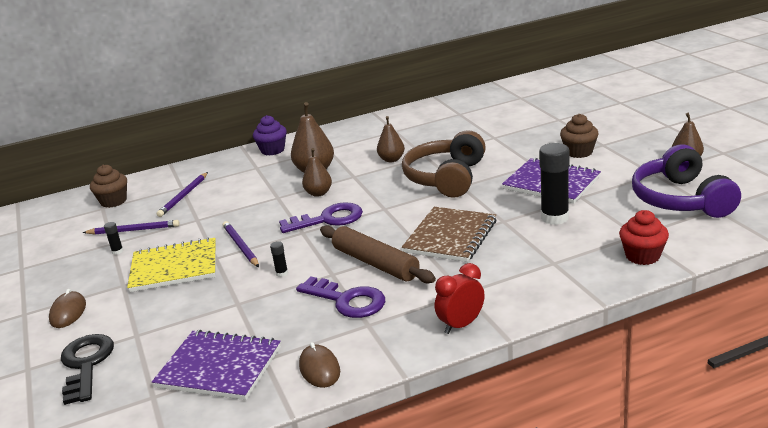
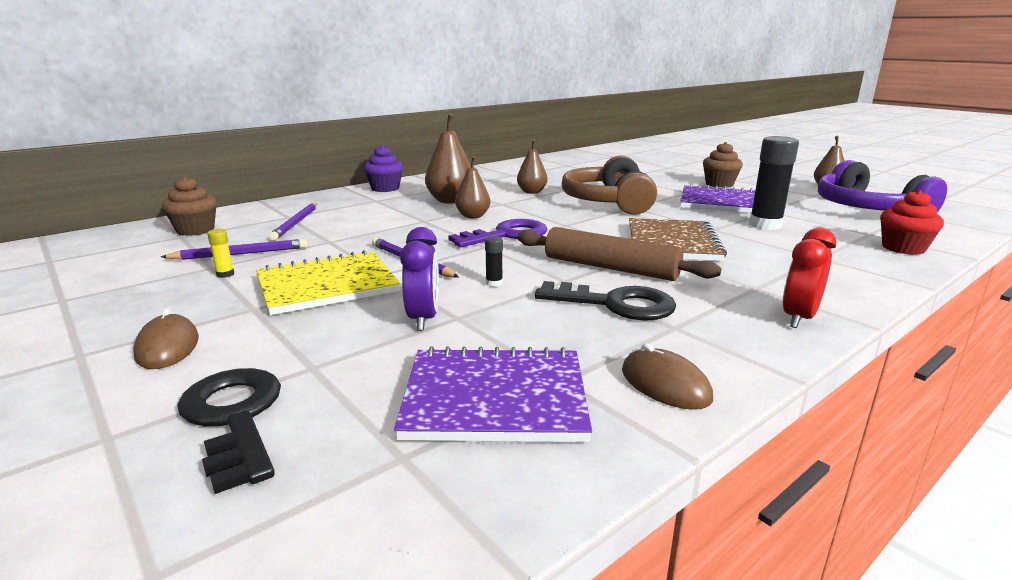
camera: 20 degrees left, 5 degrees down
(117, 251) = (225, 274): black glue stick -> yellow glue stick
(216, 303) = (423, 319): none -> purple clock
(347, 300) = (615, 304): purple key -> black key

